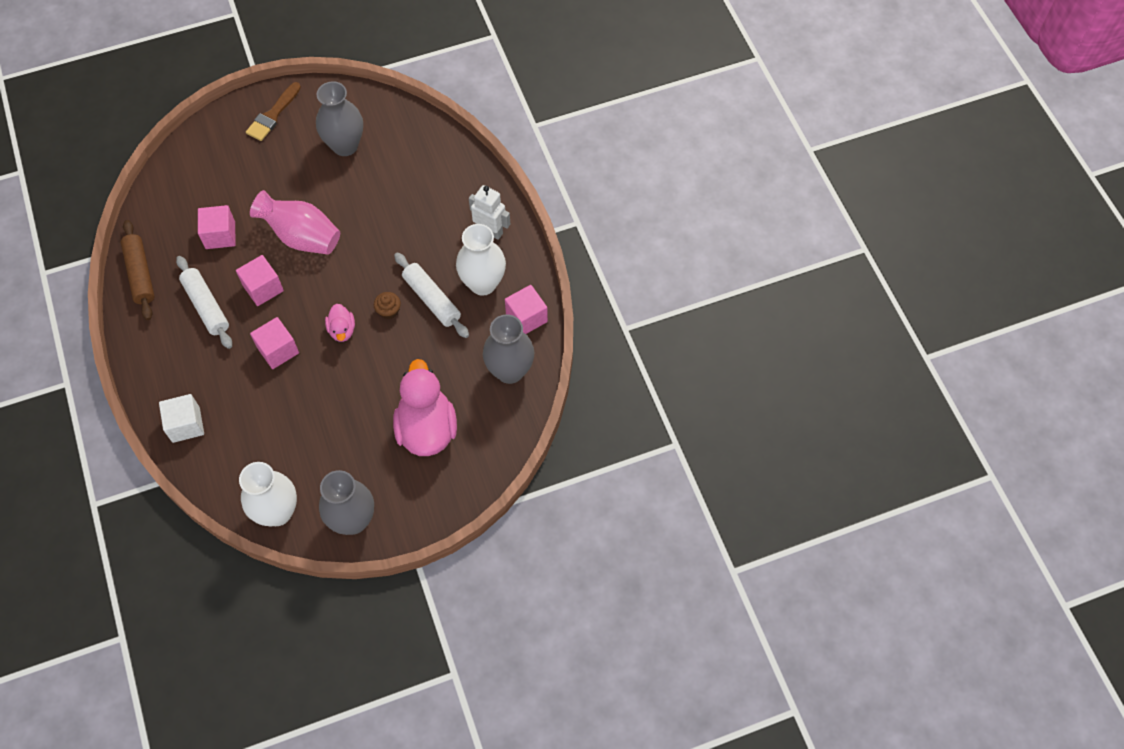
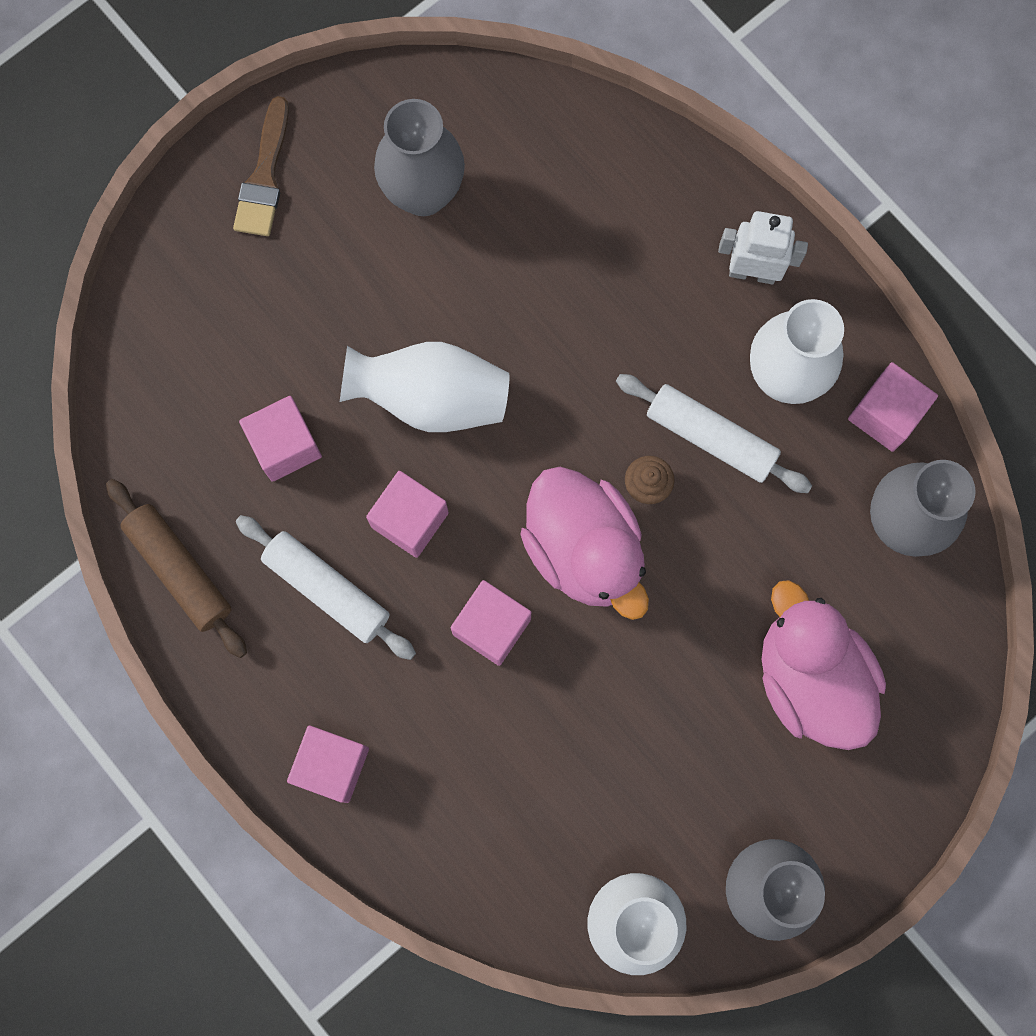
camera: 20 degrees left, 15 degrees up
(166, 387) = (332, 765): none -> pink cube
(186, 425) = (400, 821): white cube -> none
(302, 237) = (431, 398): pink vase -> white vase
(342, 330) = (584, 550): pink duck -> pink duck, size x2.06

